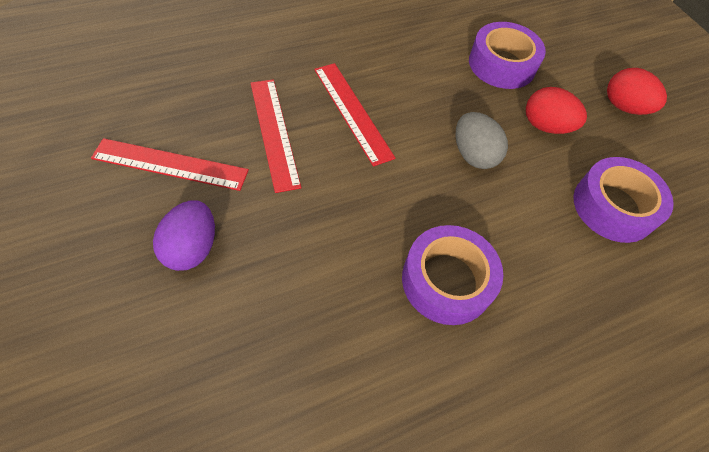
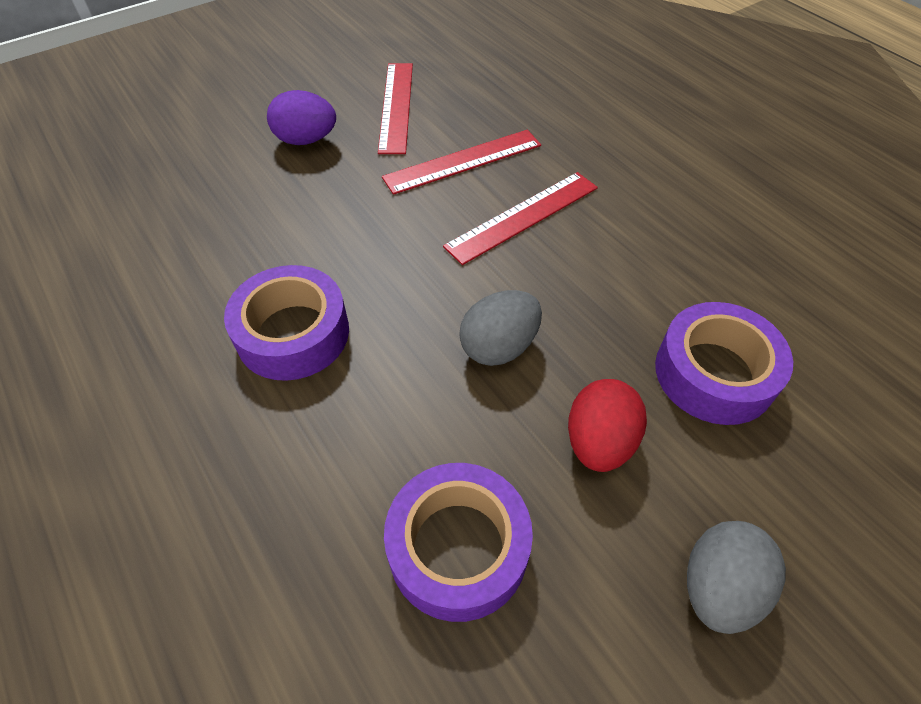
camera: 85 degrees right, 5 degrees down
(624, 107) = (718, 587): red egg -> grey egg

